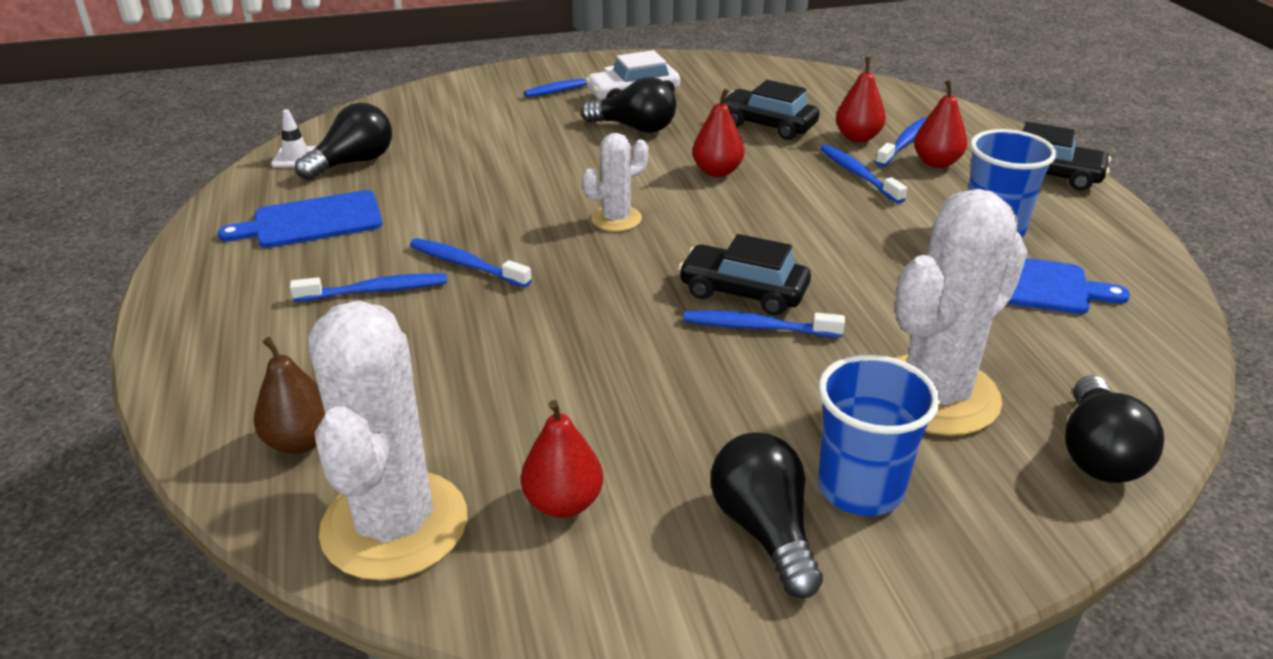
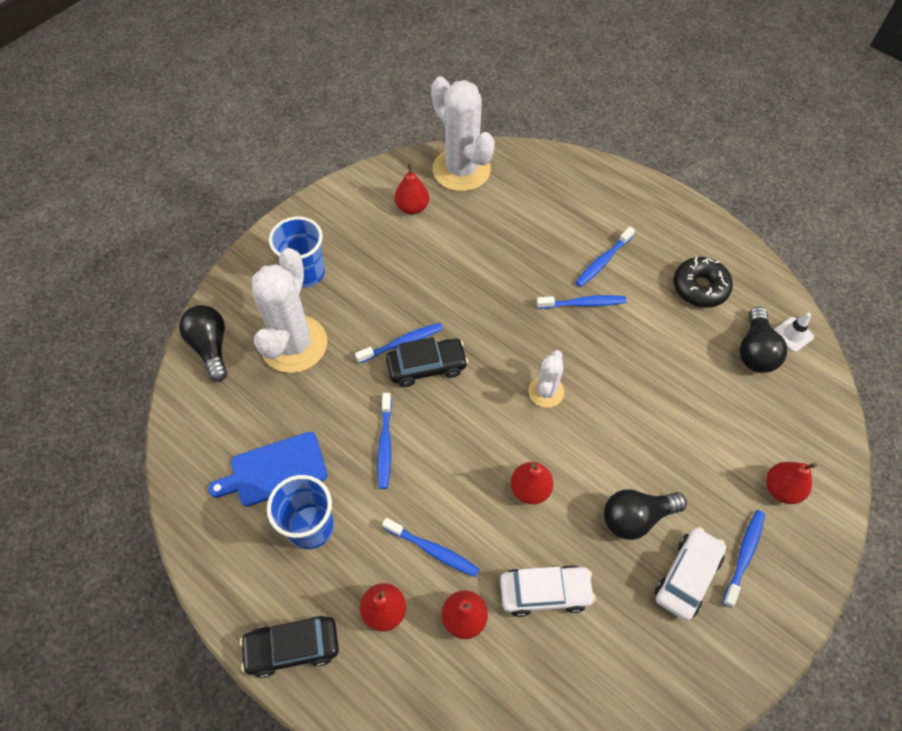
camera: 145 degrees right, 25 degrees up
(301, 441) = (532, 178): brown pear -> none
(312, 221) = (700, 287): blue cutting board -> black donut
(486, 99) = (781, 489): none -> red pear
(764, 530) = (332, 236): black light bulb -> none
(767, 125) = (545, 592): black car -> white car
(905, 143) = (422, 633): blue toothbrush -> blue toothbrush (385, 444)

